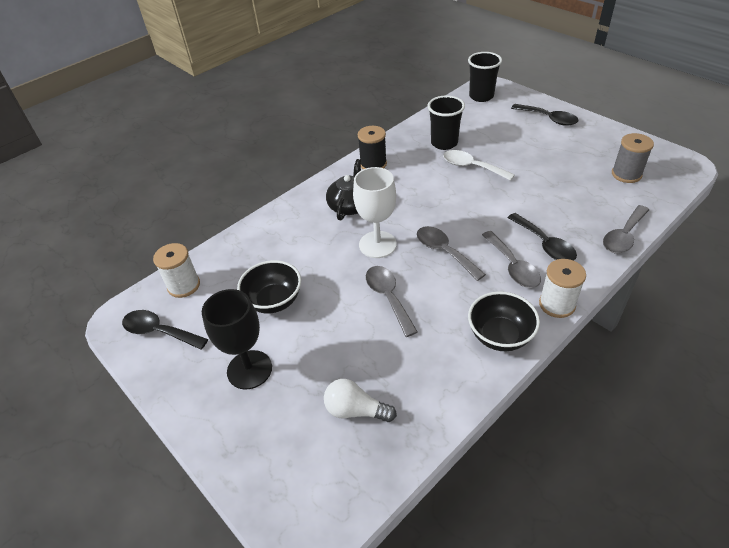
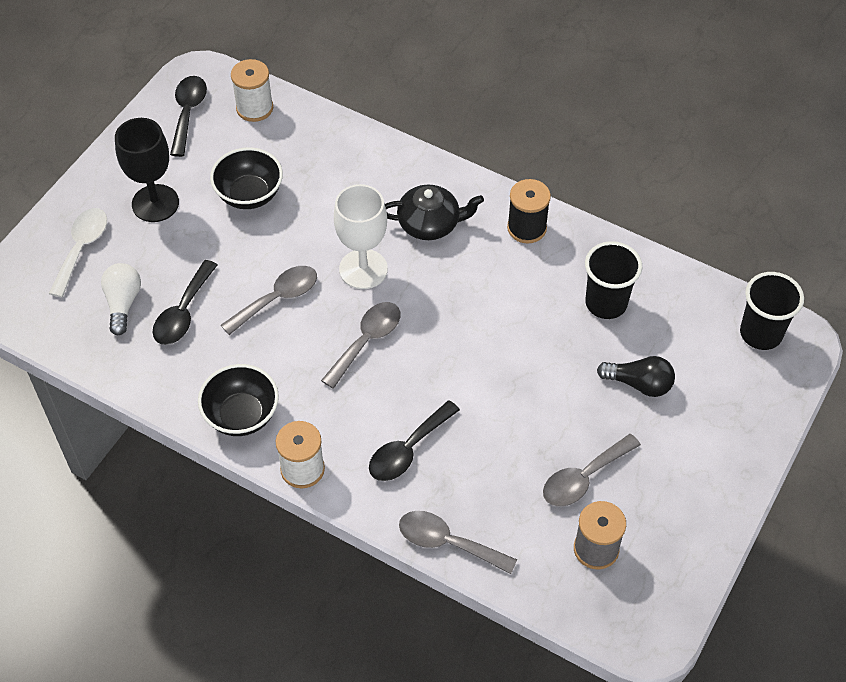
camera: 70 degrees right, 10 degrees up
(471, 167) = (555, 346): white spoon -> white spoon (82, 248)
(507, 140) = (639, 384): none -> black light bulb
(513, 267) = (357, 417): grey spoon -> grey spoon (583, 478)
(549, 119) = (723, 436): black spoon -> black spoon (183, 313)

